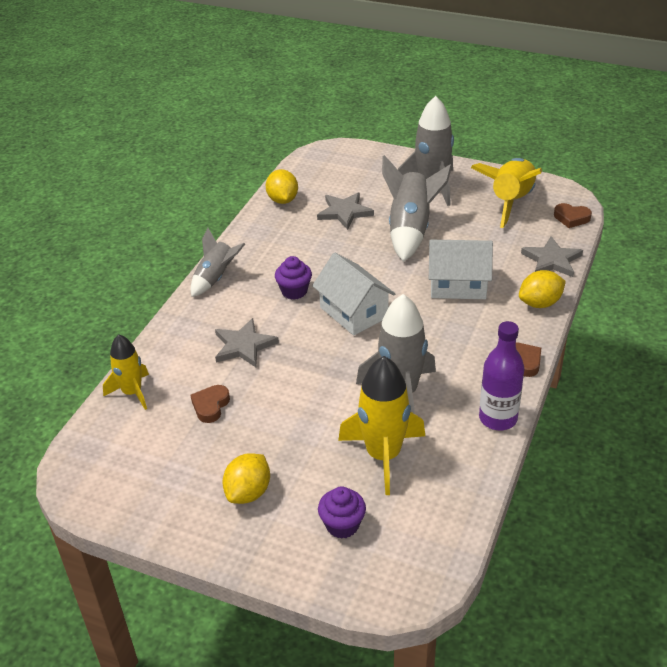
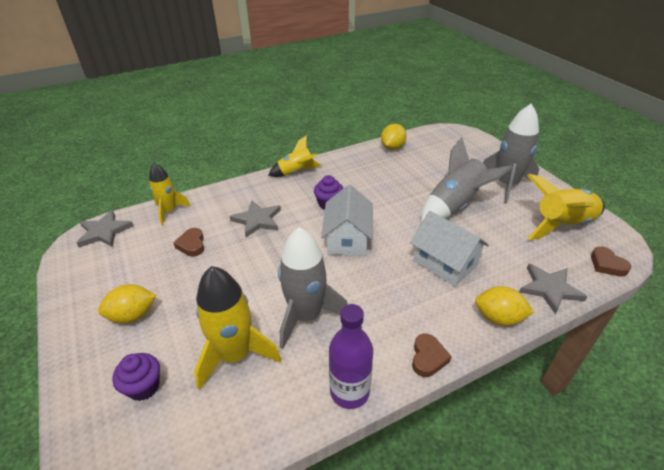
camera: 40 degrees right, 0 degrees up
(210, 406) = (192, 245): brown heart -> brown heart turned 75 degrees counterclockwise
(216, 278) = (296, 172): grey rocket -> yellow rocket
(344, 212) = (422, 172): grey star -> grey star (104, 231)

